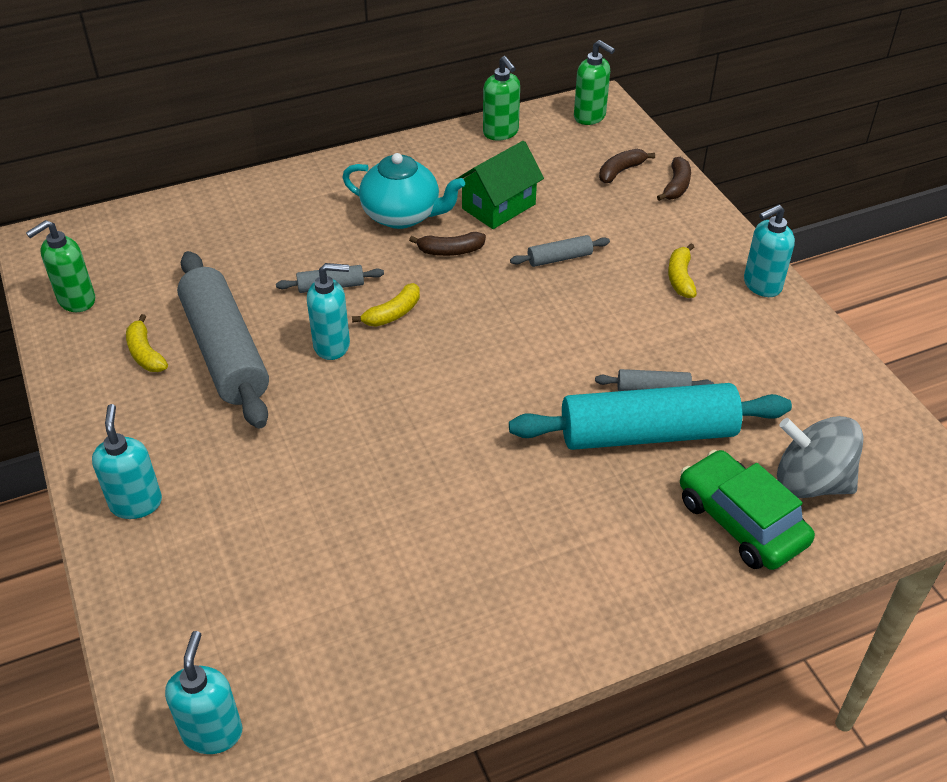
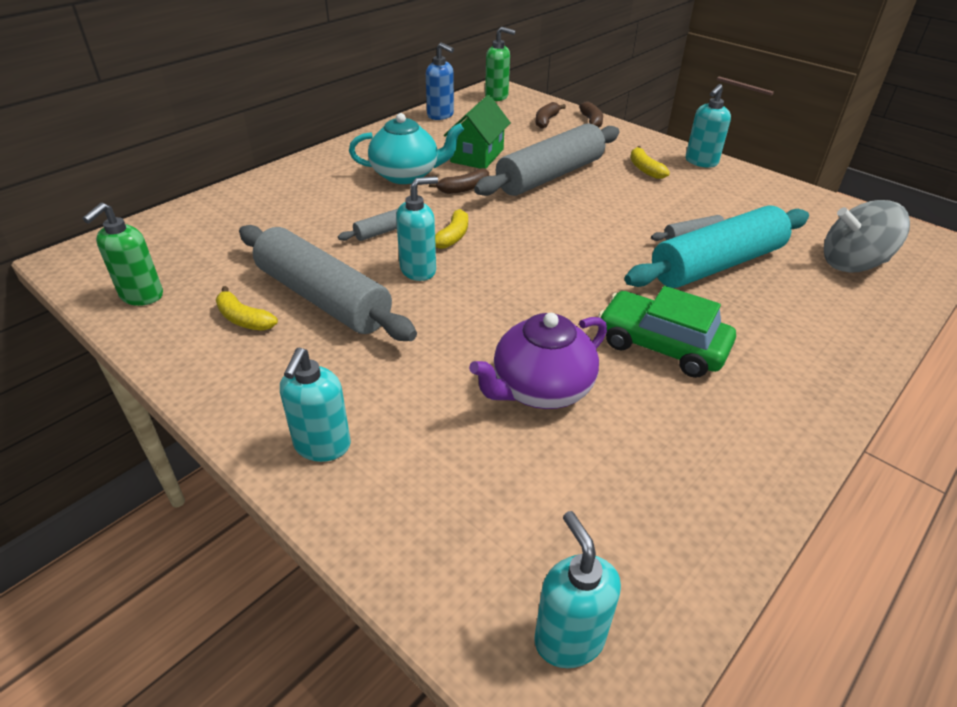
camera: 25 degrees left, 5 degrees down
(136, 503) = (322, 446): turquoise soap dispenser -> turquoise soap dispenser turned 135 degrees counterclockwise
(351, 515) = (540, 389): none -> purple teapot
(501, 133) = (440, 115): green soap dispenser -> blue soap dispenser
(559, 258) = (550, 176): grey rolling pin -> grey rolling pin, size x2.31
(740, 521) = (835, 301): green car -> green car (661, 345)

